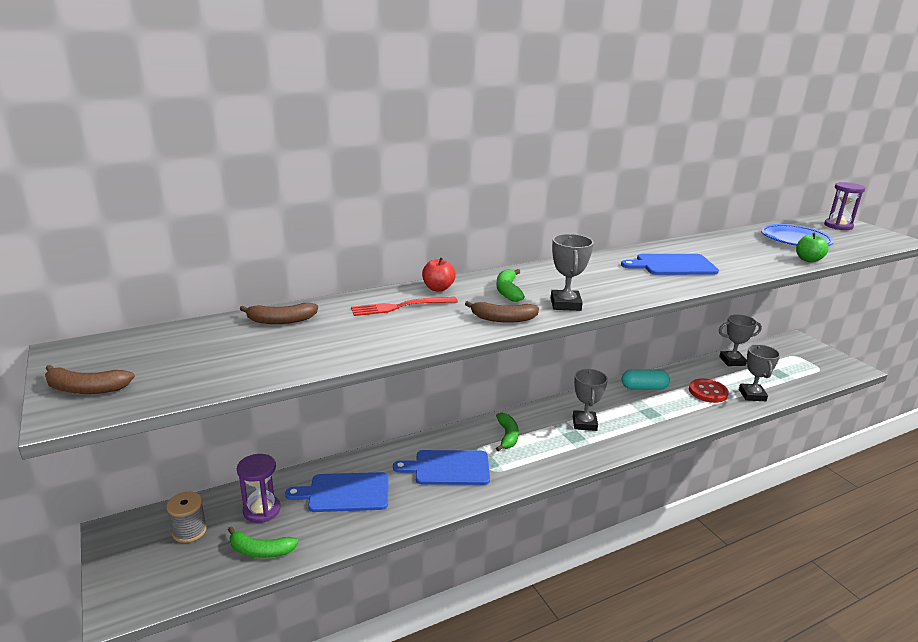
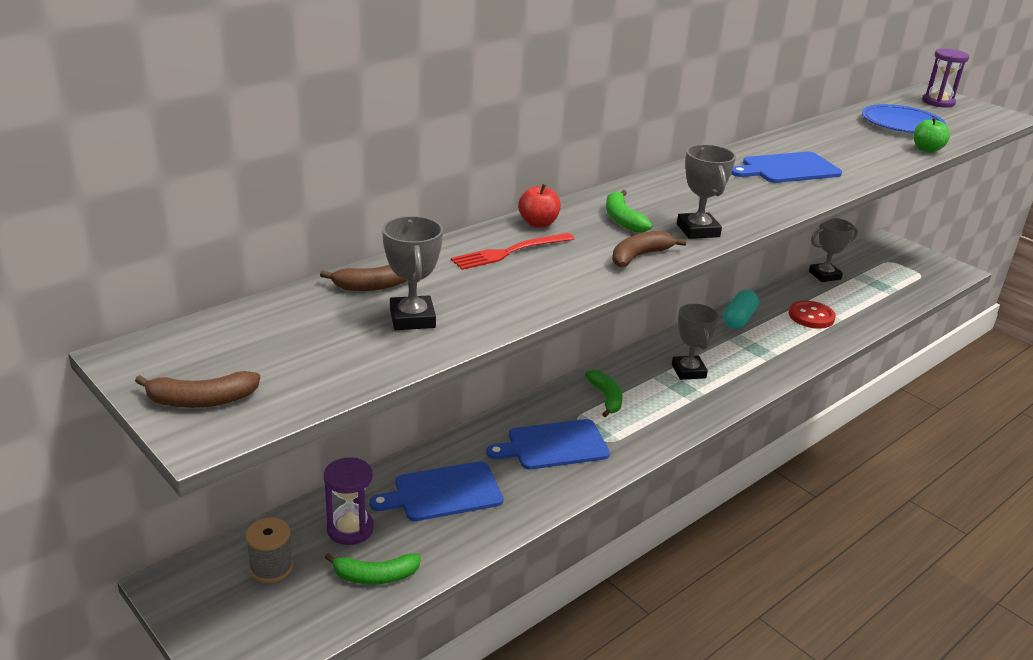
camera: 15 degrees left, 5 degrees up
(503, 319) = (639, 256): brown banana -> brown banana turned 150 degrees clockwise
(644, 388) = (739, 319): turquoise capsule -> turquoise capsule turned 45 degrees counterclockwise
(752, 395) = (860, 315): grey trophy -> grey trophy (412, 318)

